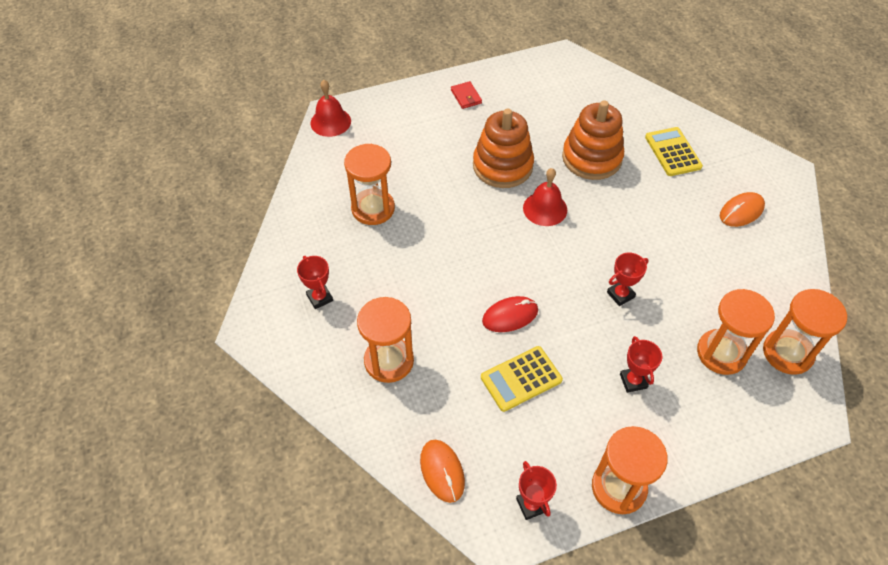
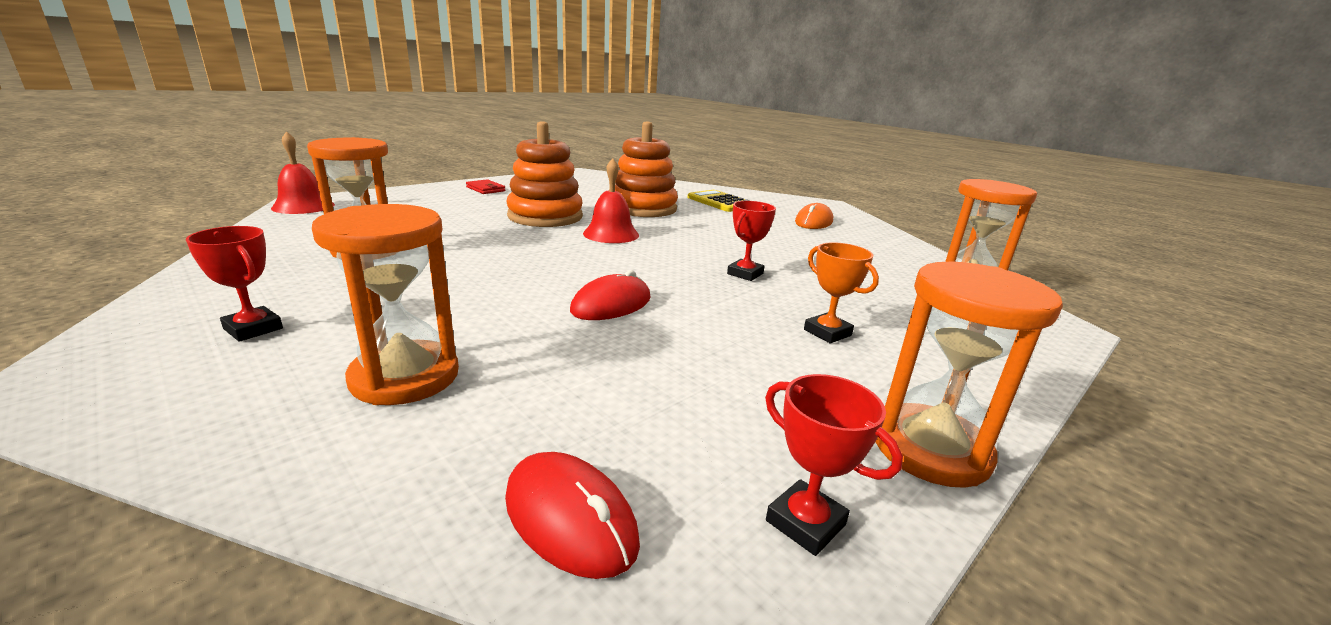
camera: 25 degrees left, 30 degrees down
(442, 471) = (570, 518): orange mouse -> red mouse
(521, 379) = (665, 357): yellow calculator -> none
(633, 381) = (827, 332): red trophy -> orange trophy
(721, 353) = (901, 297): orange hourglass -> none

